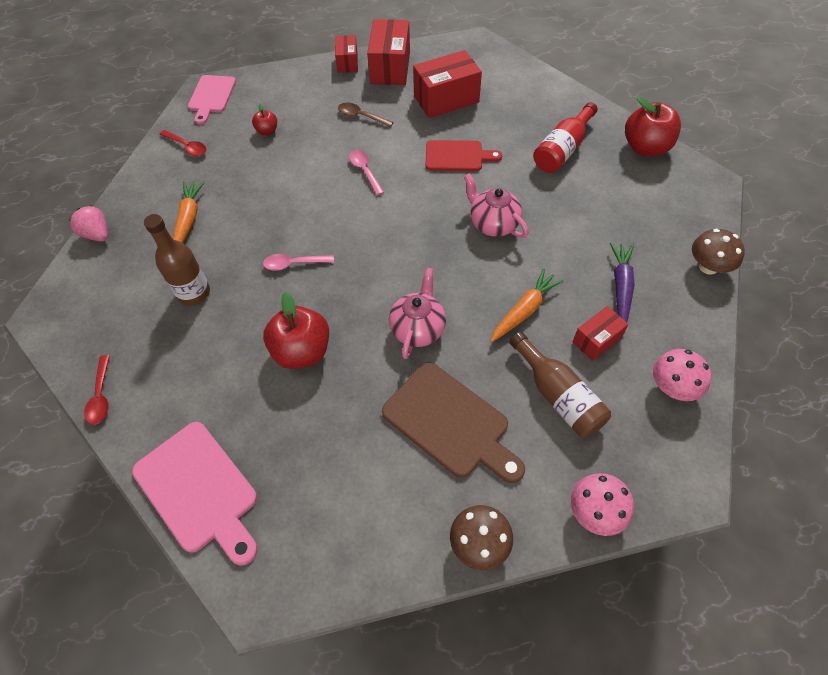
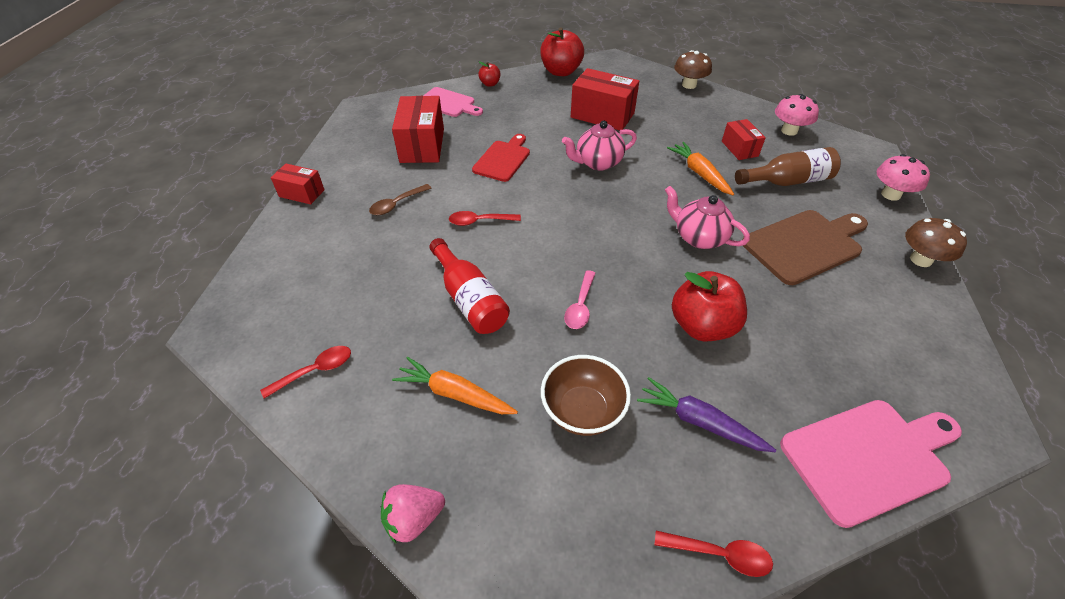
camera: 70 degrees left, 10 degrees down
(194, 293) = (582, 411): brown bottle -> brown bowl
(211, 96) = (239, 325): pink cutting board -> pink cutting board (448, 103)
(267, 131) = (355, 283): red apple -> red apple (490, 84)
(365, 171) = (479, 221): pink spoon -> red spoon
(390, 67) = (341, 166): red box -> red box (602, 115)
(562, 149) = (535, 105): red bottle -> red bottle (469, 299)
(621, 286) = (693, 123): purple carrot -> purple carrot (699, 422)

